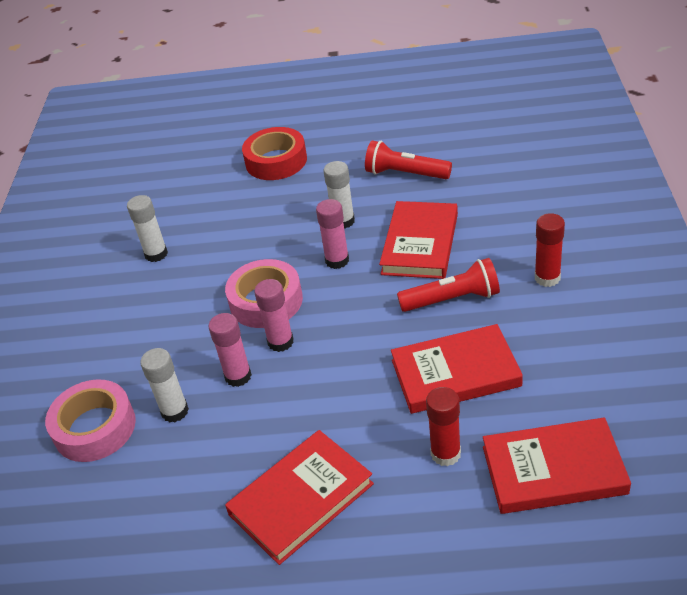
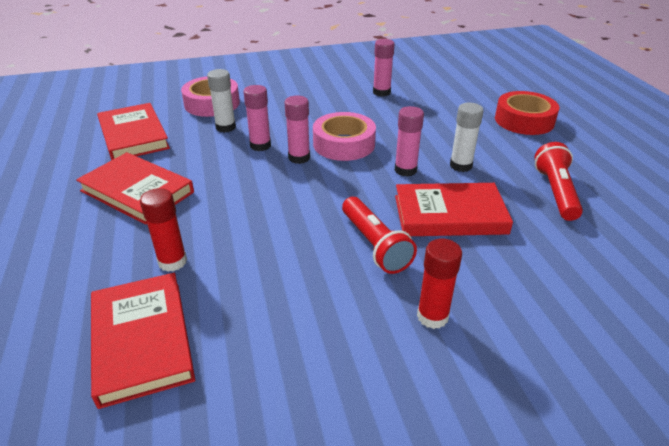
camera: 70 degrees right, 5 degrees down
(156, 254) = (381, 92): white glue stick -> pink glue stick
(455, 373) = (272, 257): red book -> red book (134, 135)

